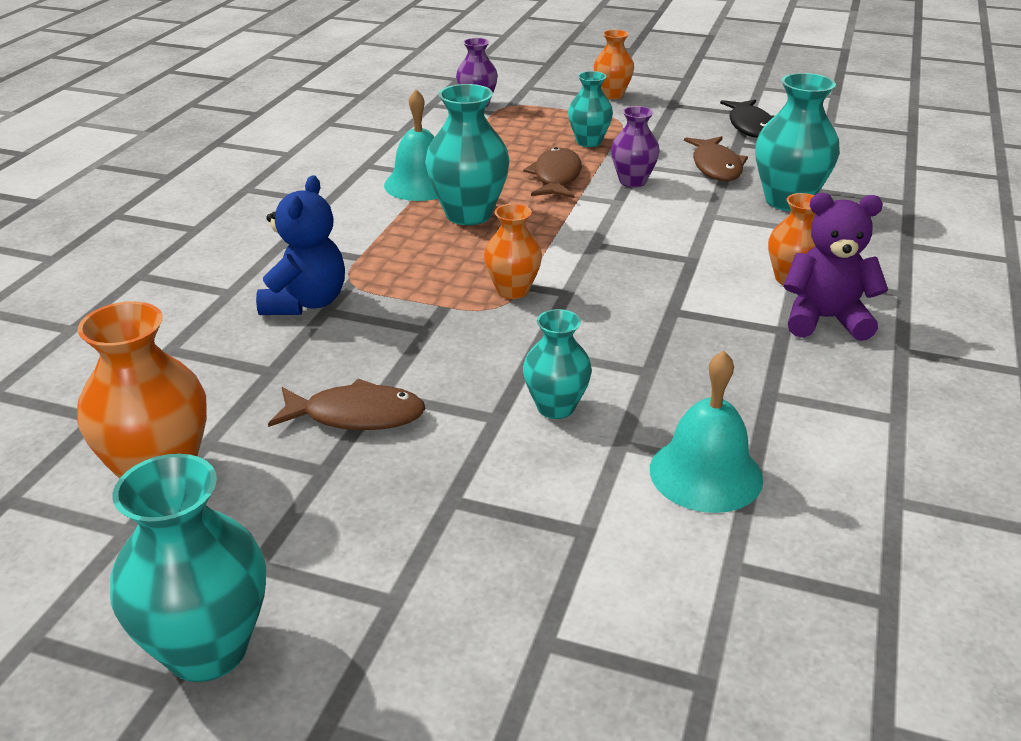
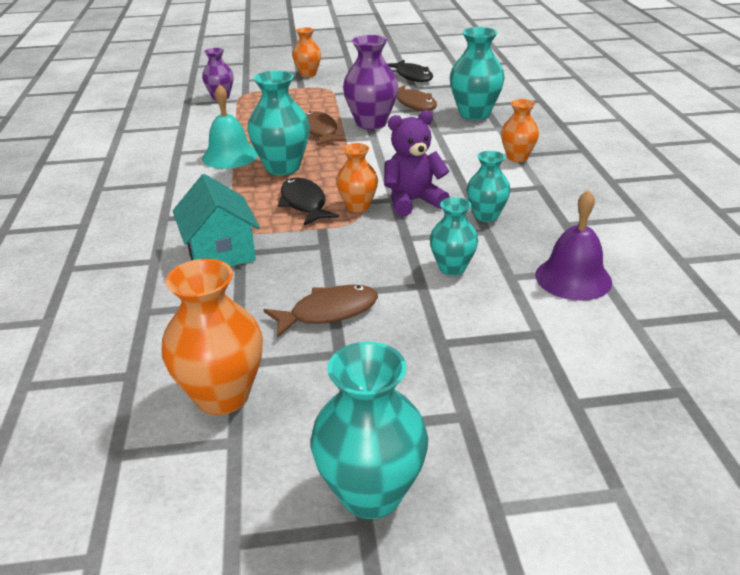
camera: 25 degrees left, 0 degrees up
(306, 303) = (220, 252): blue teddy bear -> turquoise house
(452, 268) = (304, 203): none -> black fish
(589, 142) = (320, 106): turquoise vase -> turquoise vase (486, 216)
(632, 181) = (371, 123): purple vase -> purple vase, size x1.62
(705, 473) = (573, 278): turquoise bell -> purple bell
(825, 319) = (556, 175): purple teddy bear -> purple teddy bear (413, 201)

